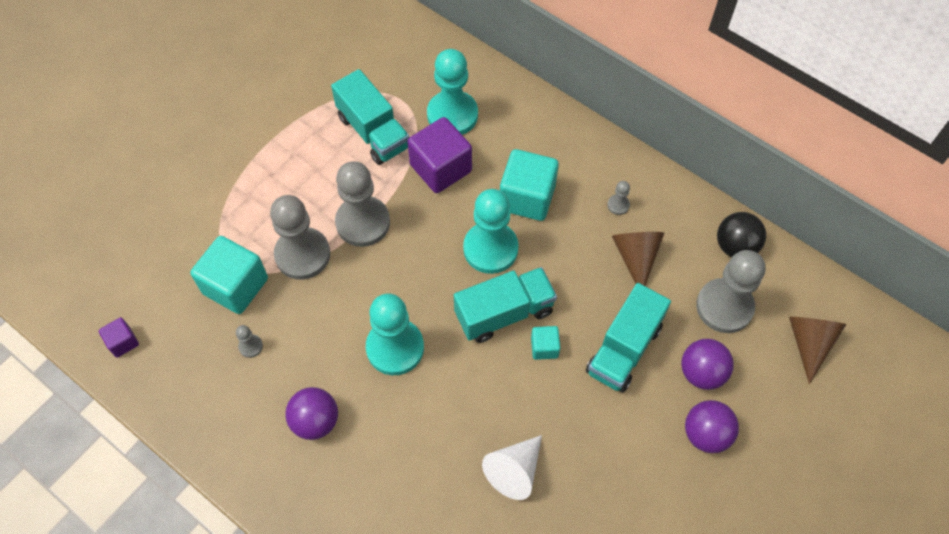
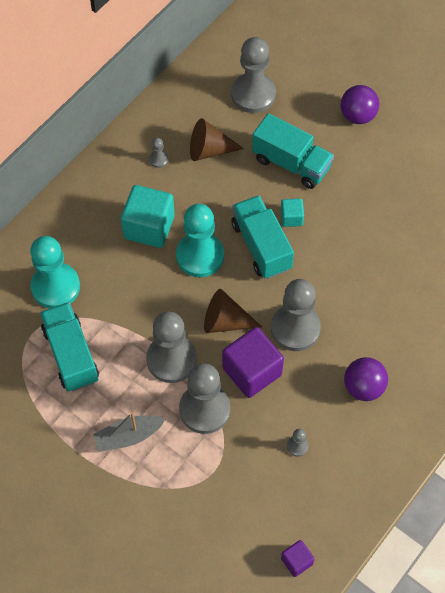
camera: 90 degrees left, 0 degrees up
(235, 286) = (237, 465): turquoise cube -> none
(279, 185) = (128, 436): none -> grey boat
(373, 132) = (71, 355): turquoise truck -> turquoise truck turned 75 degrees counterclockwise
(395, 348) = (295, 328): turquoise pawn -> grey pawn
(441, 168) = (115, 296): purple cube -> purple cube (252, 371)
(514, 471) = (395, 241): white cone -> none
(701, 373) = (309, 114): purple ball -> none
(735, 246) = (199, 82): black ball -> none
(809, 343) = (282, 45): brown cone -> brown cone (225, 321)

